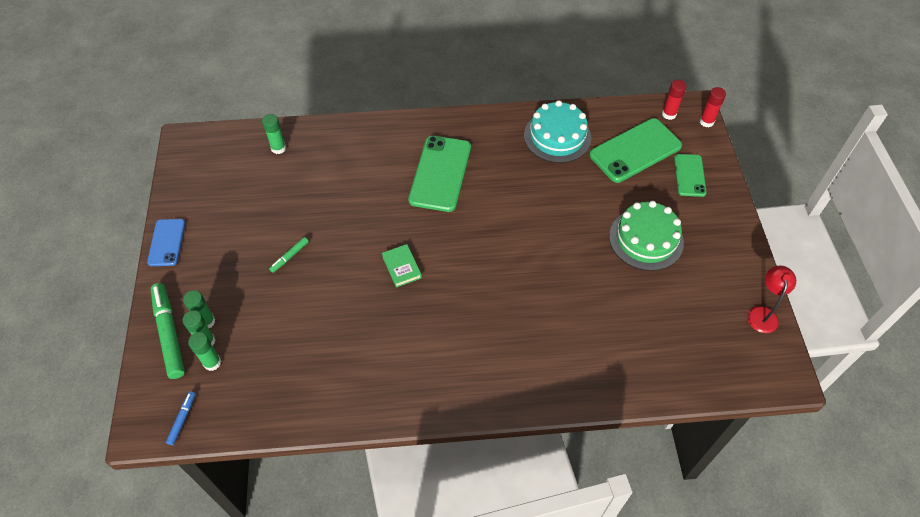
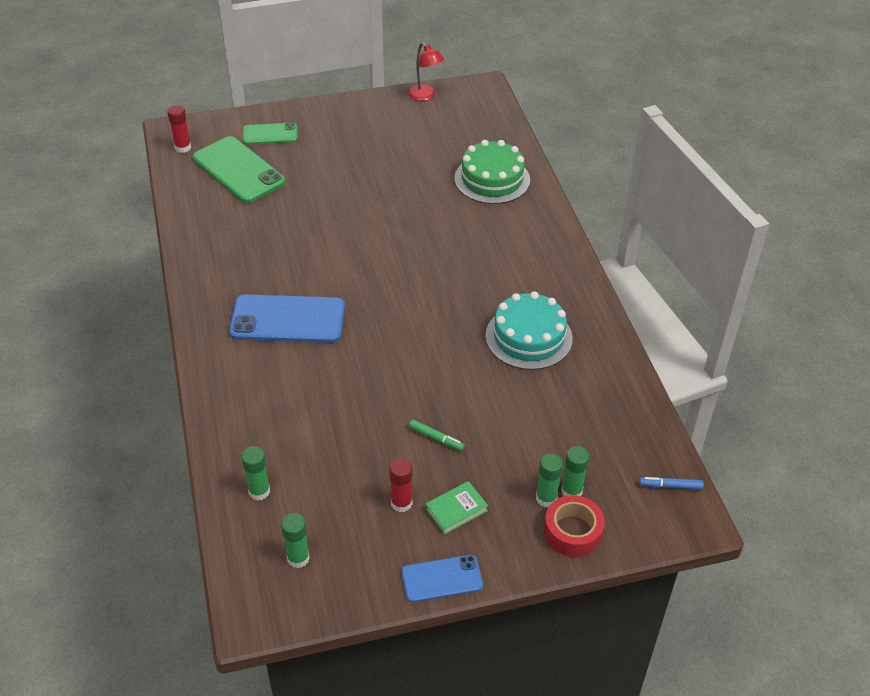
camera: 100 degrees left, 10 degrees down
(169, 333) = (573, 532): green marker -> red tape
(212, 362) = (596, 478): green glue stick -> green glue stick (298, 558)
(401, 267) = (429, 334): green book -> green book (456, 510)
(440, 173) = (287, 320): green phone -> blue phone
(557, 136) = (221, 228): turquoise cake -> turquoise cake (528, 337)
(646, 239) = (356, 161): green cake -> green cake (492, 179)
(706, 122) = (193, 122): red glue stick -> red glue stick (401, 503)
(762, 313) = (425, 96): red lamp -> red lamp turned 135 degrees counterclockwise

